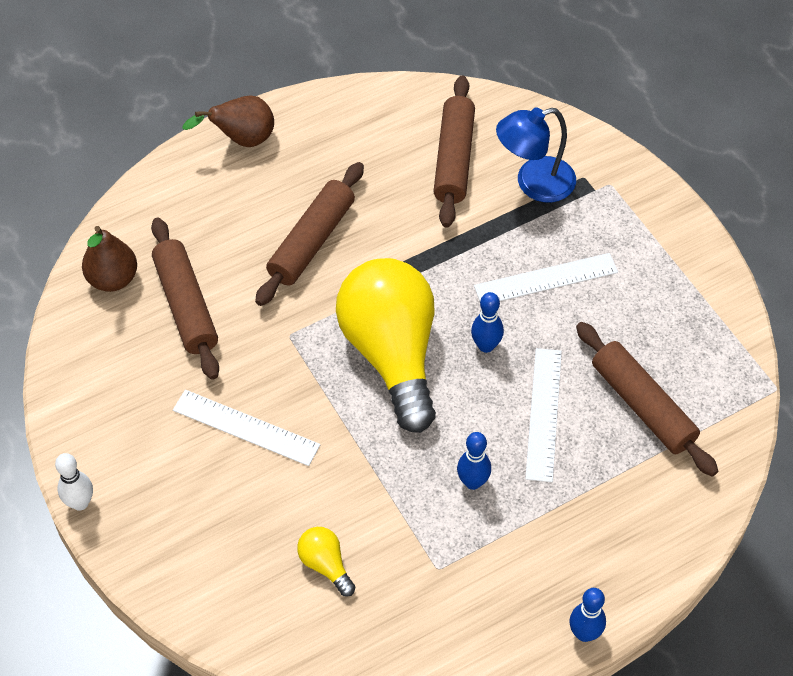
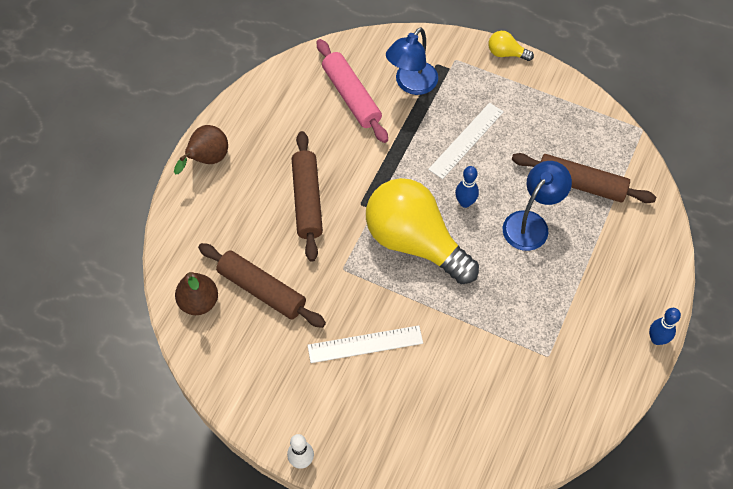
camera: 35 degrees left, 5 degrees up
(325, 565) = (483, 397): yellow light bulb -> yellow light bulb (506, 53)
(454, 159) = (351, 96): brown rolling pin -> pink rolling pin
(473, 482) = (525, 290): blue bowling pin -> none
(544, 414) = (531, 223): white ruler -> blue lamp

